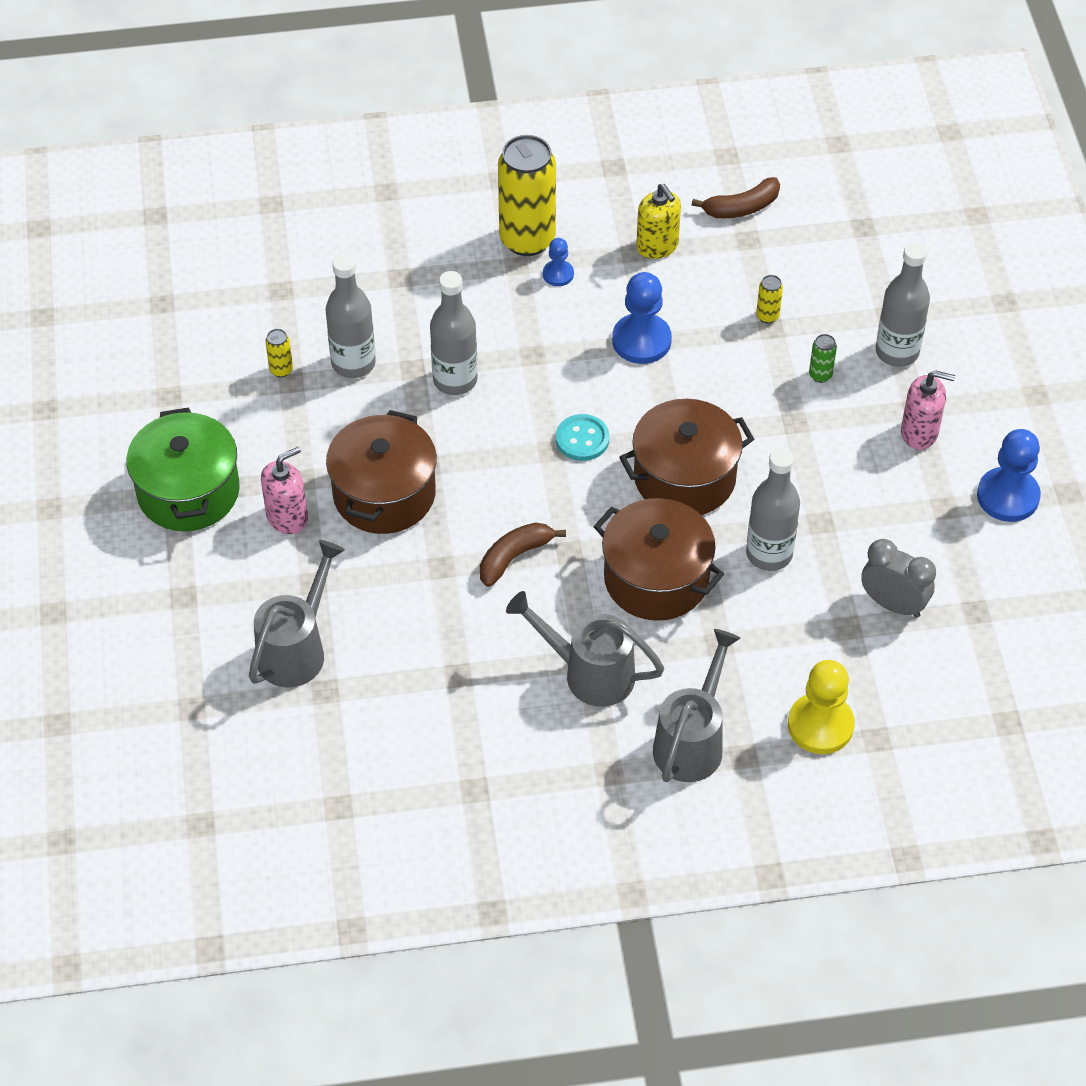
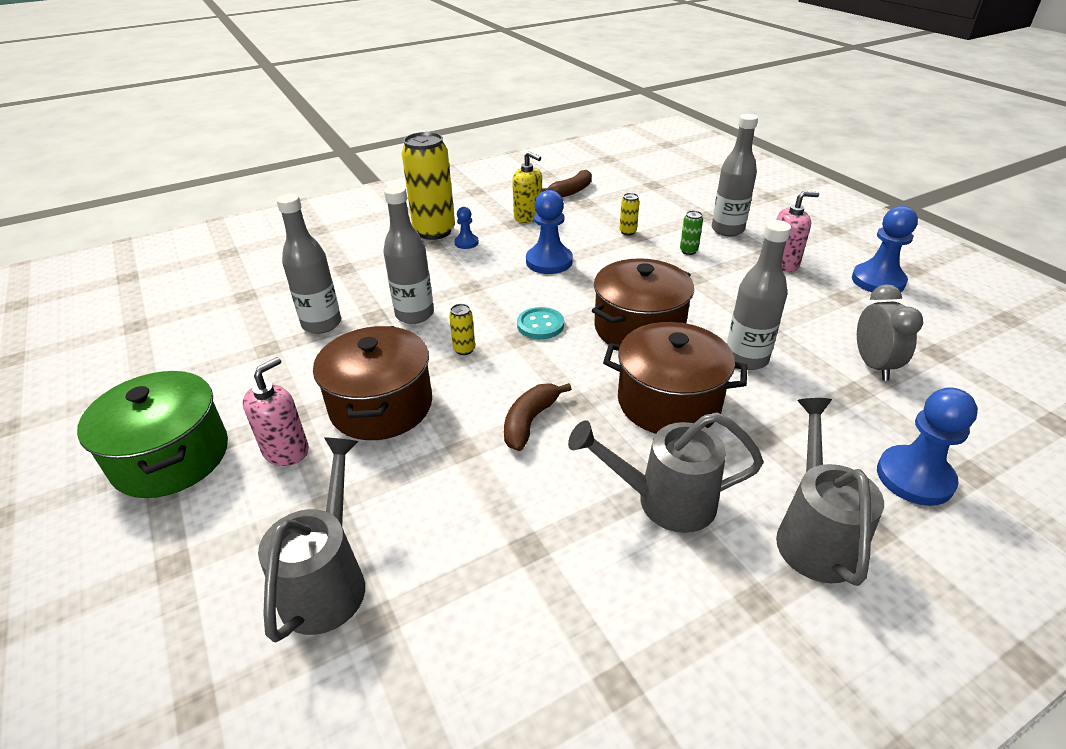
camera: 20 degrees left, 15 degrees down
(281, 370) = (256, 343): yellow can -> yellow can (464, 349)
(820, 725) = (914, 477): yellow pawn -> blue pawn
(893, 604) = (873, 365): grey clock -> grey clock turned 75 degrees clockwise

